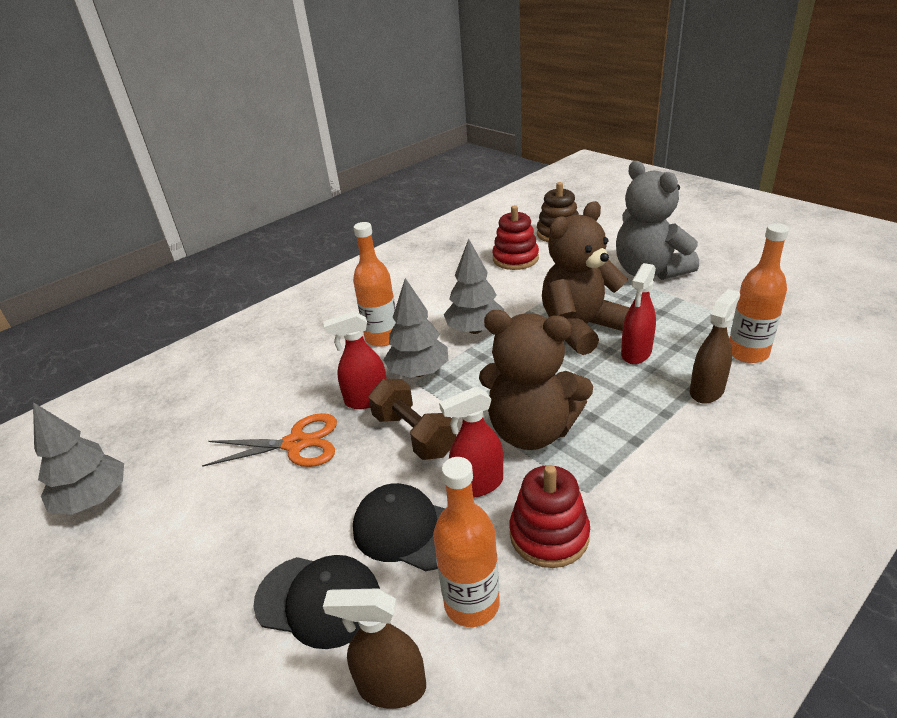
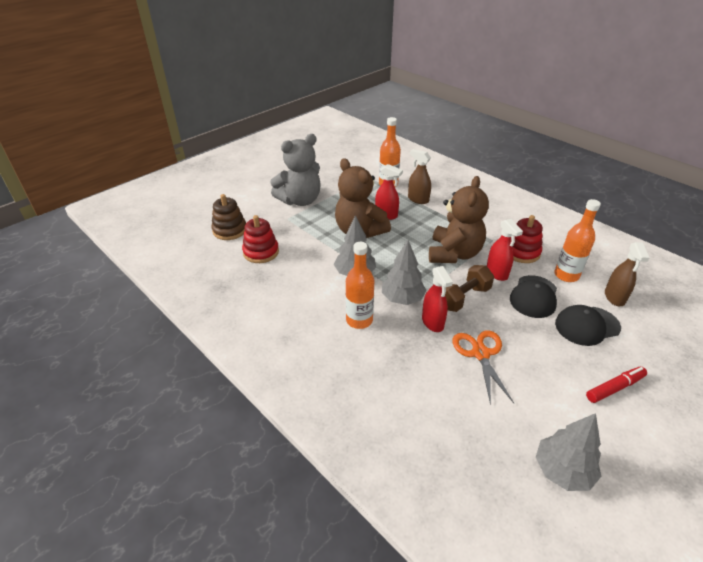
camera: 95 degrees left, 5 degrees up
(175, 601) = (614, 388): none -> red marker
(318, 600) = (587, 326): black cap -> black cap turned 120 degrees counterclockwise

